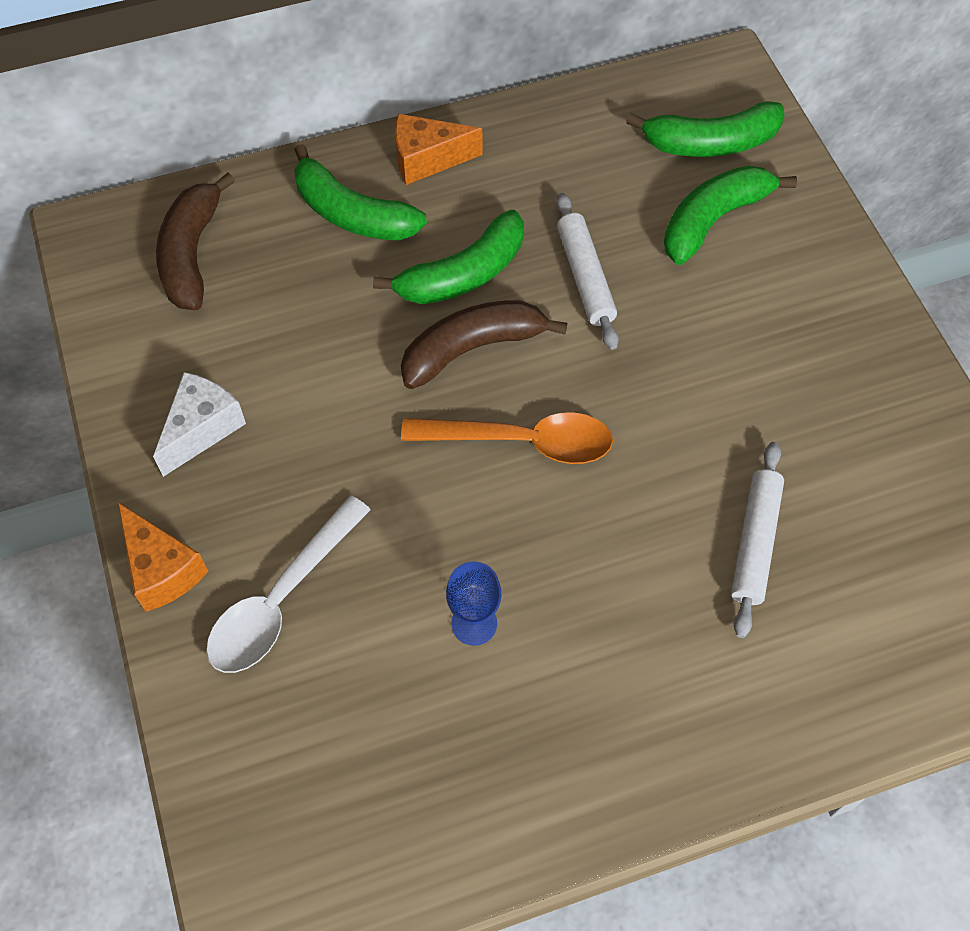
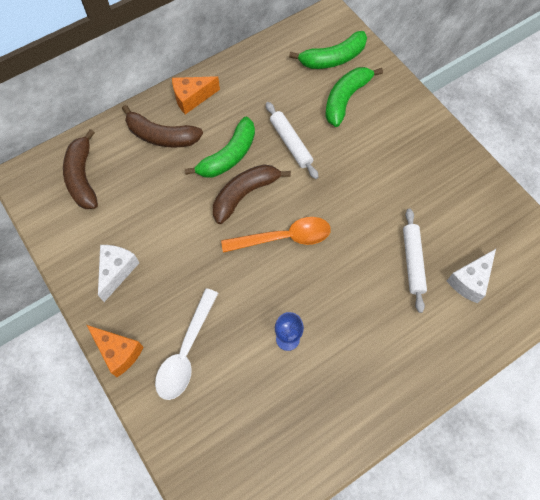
camera: 15 degrees left, 5 degrees up
(352, 213) = (161, 136): green banana -> brown banana
(857, 605) = (469, 281): none -> white cheese

